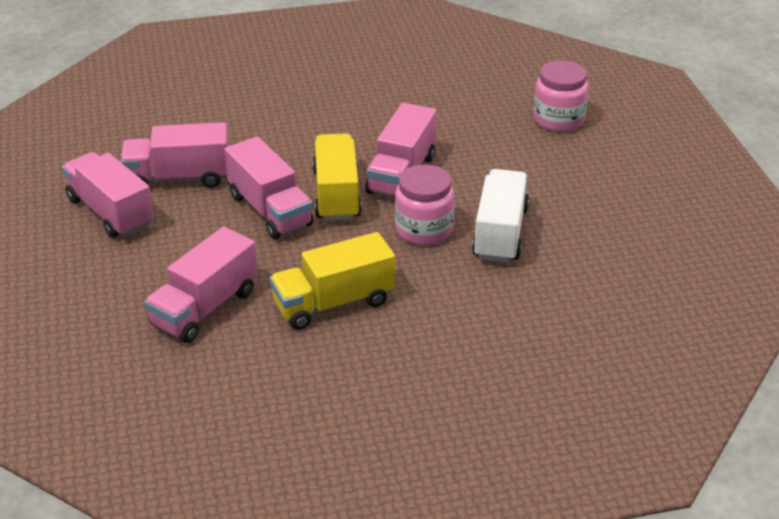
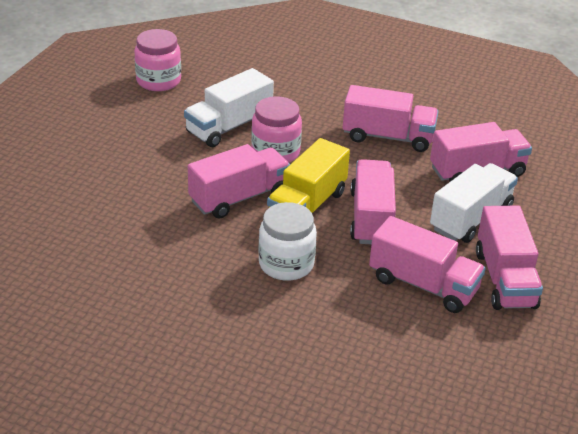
camera: 145 degrees left, 0 degrees up
(176, 253) = (471, 218): none -> white truck
(302, 145) = (286, 264): none -> white jar
(333, 303) = (388, 137): yellow truck -> pink truck
(558, 120) = (57, 181): pink jar -> pink jar (158, 81)

